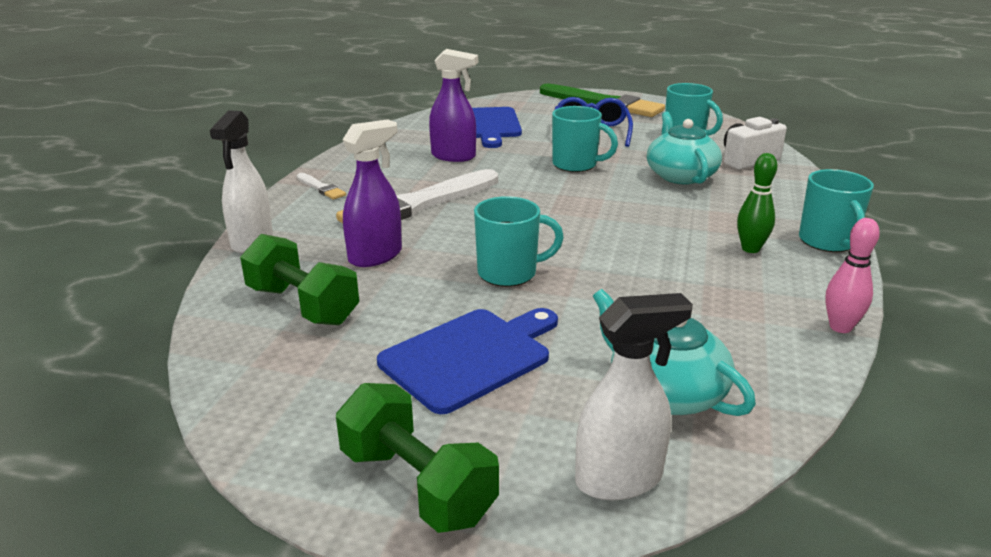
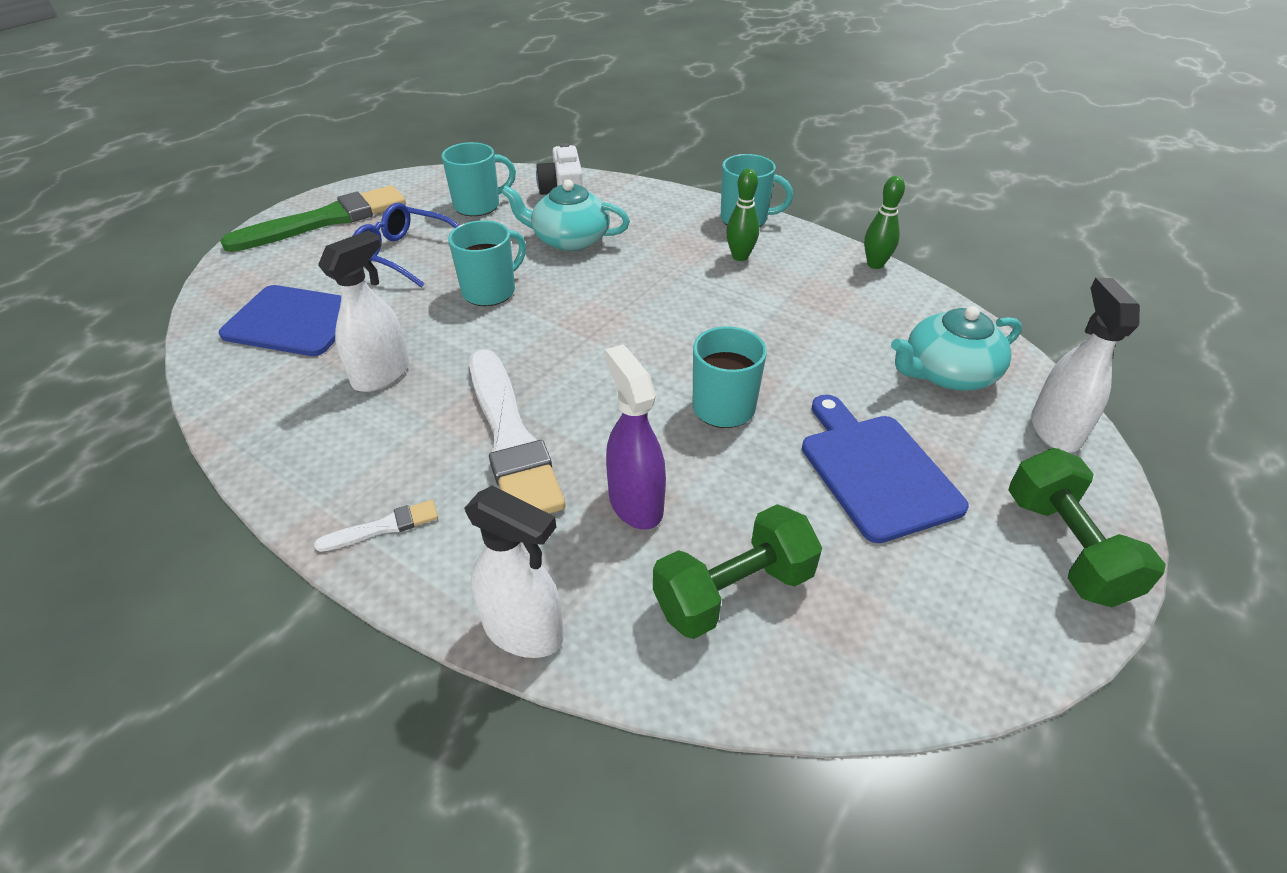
camera: 70 degrees left, 15 degrees up
(417, 485) = (1065, 548): green dumbbell -> green dumbbell turned 75 degrees counterclockwise
(454, 156) = (382, 375): purple spray bottle -> white spray bottle
(840, 327) = (875, 264): pink bowling pin -> green bowling pin

